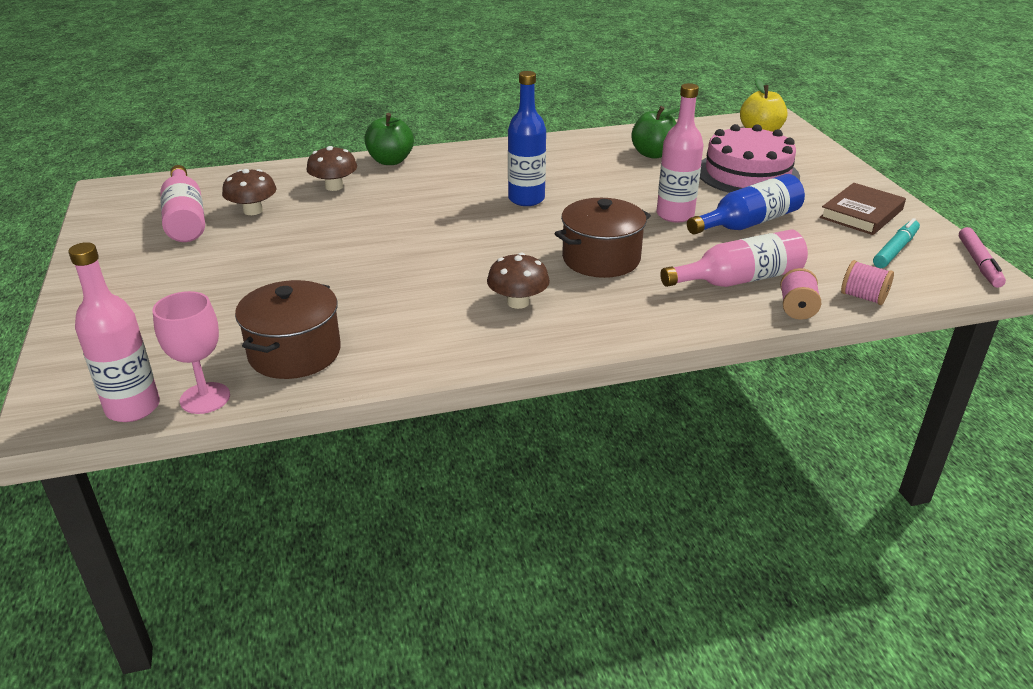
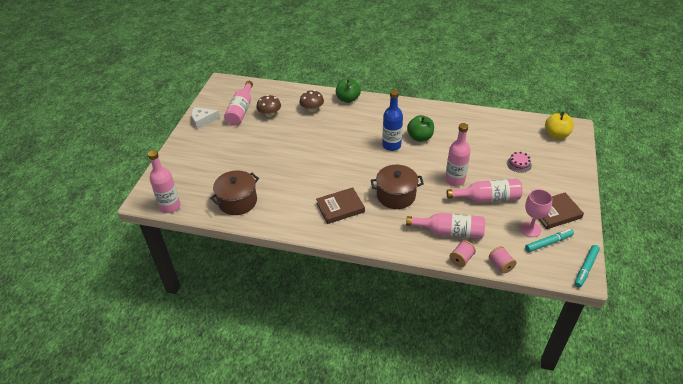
camera: 30 degrees right, 10 degrees up
(107, 251) = (203, 120): none -> white cheese
(205, 398) = (195, 211): pink goblet -> pink goblet (530, 229)
(518, 302) = (340, 207): brown mushroom -> brown book
(653, 154) = (480, 133): green apple -> green apple (420, 137)
(747, 174) = (519, 164): pink cake -> pink cake, size x0.42
(748, 223) = (487, 198): blue bottle -> pink bottle
(979, 263) = (586, 268): pink marker -> turquoise marker

